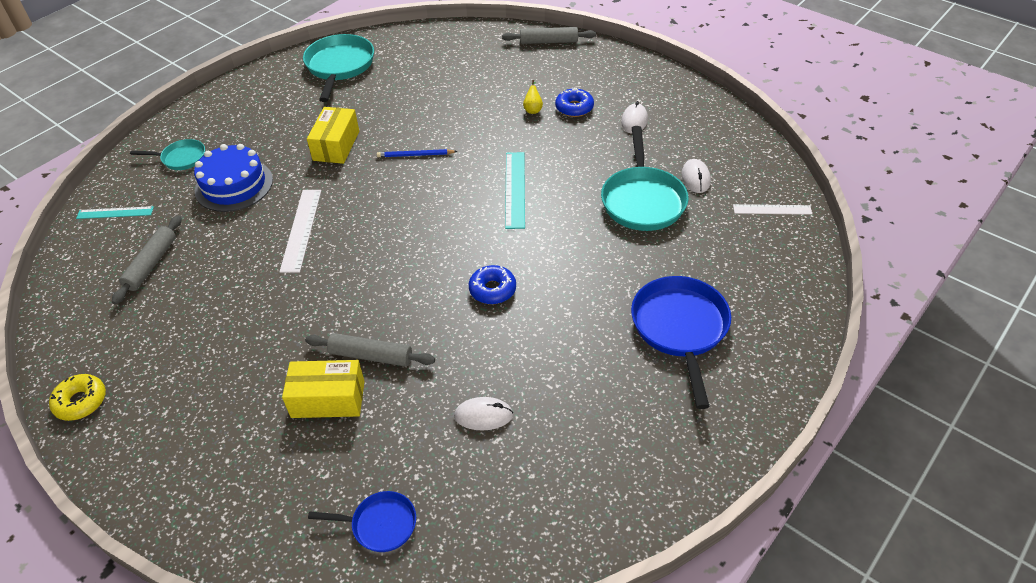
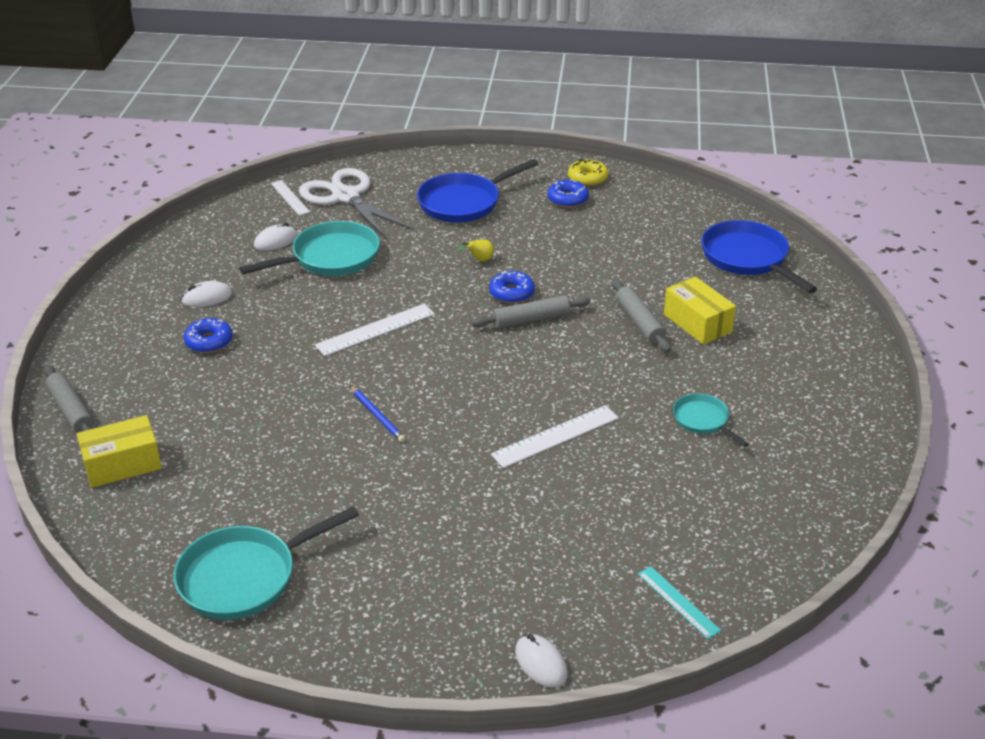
camera: 125 degrees left, 10 degrees down
(81, 402) = (860, 449): yellow donut -> yellow donut (587, 178)
(151, 264) = (703, 514): grey rolling pin -> grey rolling pin (531, 319)
(181, 158) = (547, 611): turquoise pan -> turquoise pan (703, 420)
(234, 185) = (545, 528): blue cake -> none
(336, 145) = (410, 484): yellow box -> yellow box (122, 464)
(380, 524) = (747, 258): blue pan -> blue pan, size x1.82
(483, 415) = (627, 252): white mouse -> white mouse (541, 663)
(515, 189) = (375, 329): turquoise ruler -> white ruler
(533, 109) = (231, 368): yellow pear -> yellow pear (479, 260)
(627, 423) = (568, 199): none -> blue donut
(749, 246) = (346, 197): none -> white scissors

